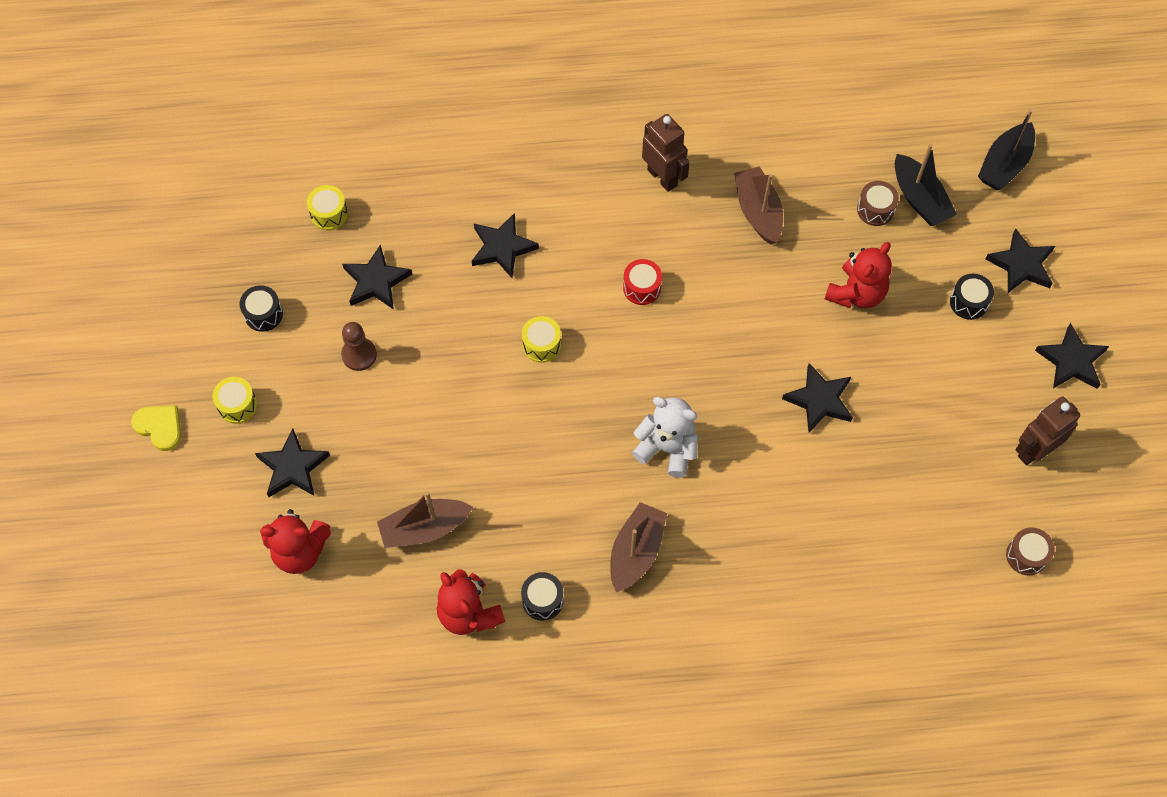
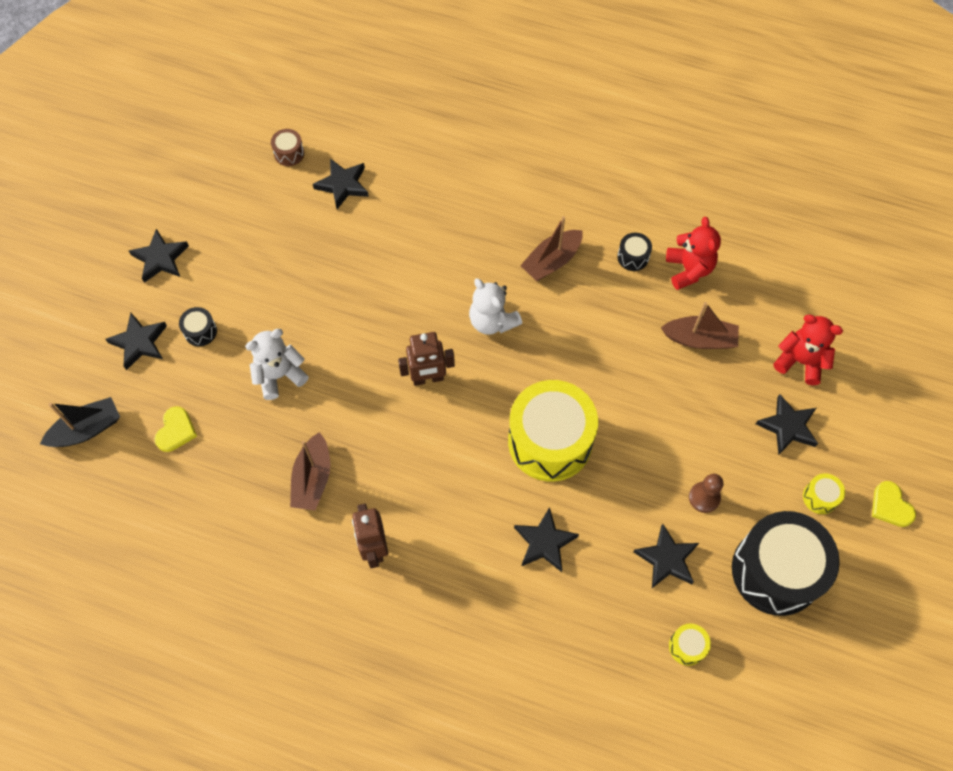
camera: 155 degrees left, 0 degrees up
(263, 314) = (776, 571): black drum -> black drum, size x2.48
(541, 345) = (550, 441): yellow drum -> yellow drum, size x2.48
(642, 288) = (445, 454): red drum -> none
(819, 400) = (360, 308): black star -> black star (343, 185)
(856, 293) = (279, 375): red teddy bear -> white teddy bear
(875, 209) = (217, 437): brown drum -> none
(919, 199) = (176, 430): black boat -> yellow heart
(1034, 450) = (234, 212): brown robot -> brown robot (428, 378)

